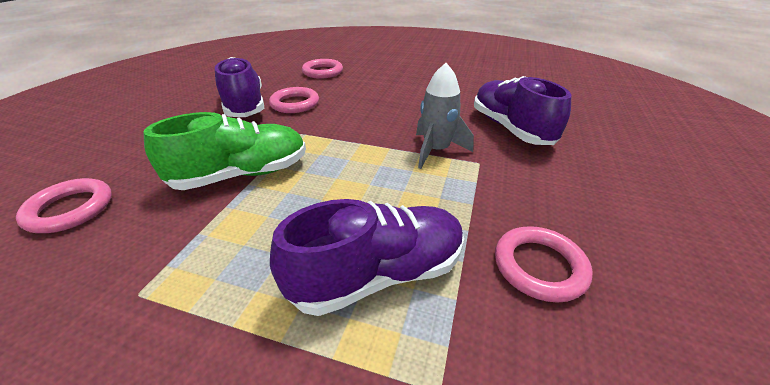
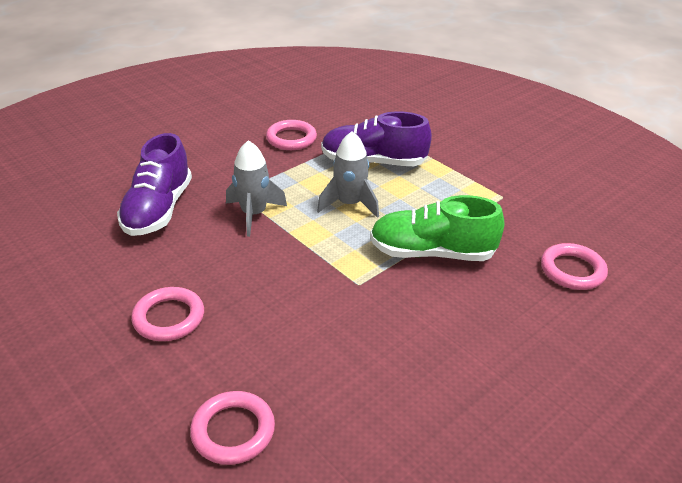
camera: 150 degrees left, 0 degrees up
(245, 105) = (403, 371): purple shoe -> none
(295, 104) = (335, 345): pink ring -> pink ring (169, 318)
(358, 193) = (349, 204): none -> grey rocket

